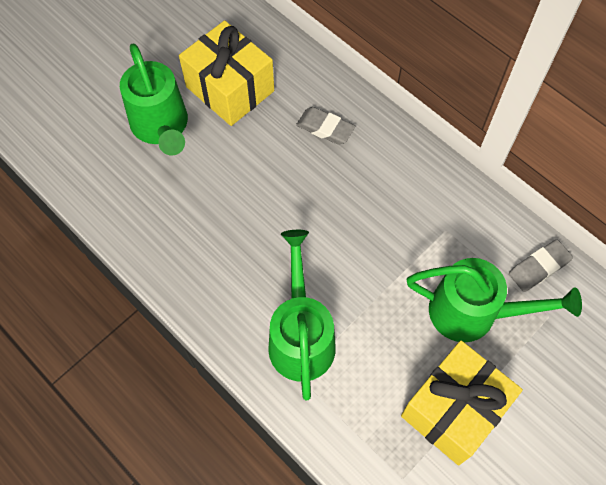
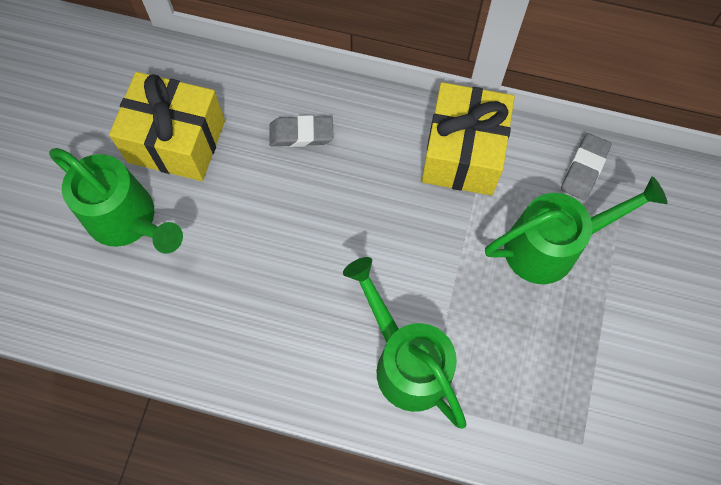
camera: 30 degrees left, 5 degrees up
(454, 410) = (589, 350): yellow gift -> yellow gift (463, 153)

